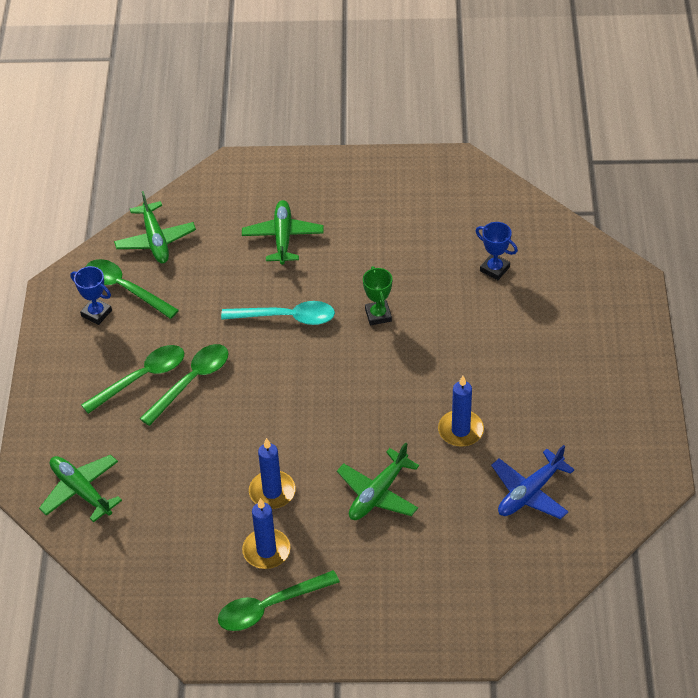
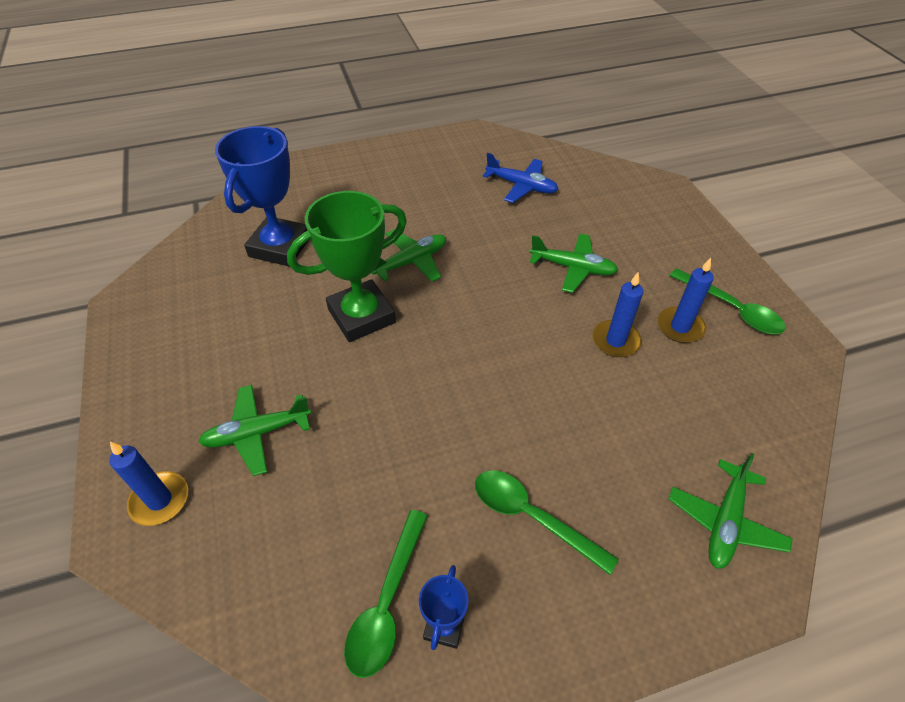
camera: 110 degrees left, 0 degrees up
(155, 240) = (282, 595): green plane -> green plane (411, 262)
(191, 382) = (515, 458): green spoon -> none
(286, 317) = (387, 393): turquoise spoon -> none
(378, 315) = (361, 316): green trophy -> green trophy, size x2.13
(460, 430) = (479, 233): blue candle -> blue candle (160, 500)
(494, 269) = (280, 247): blue trophy -> blue trophy, size x2.13

